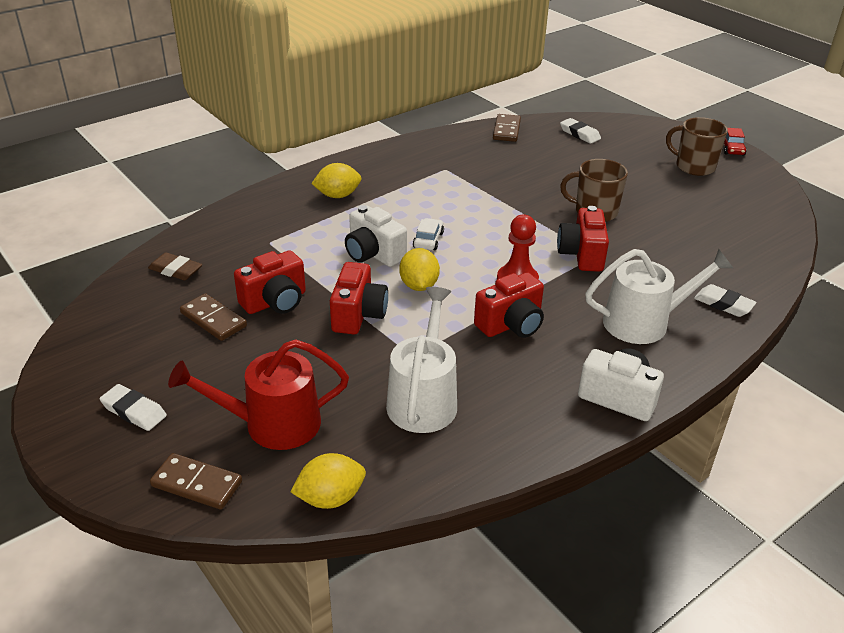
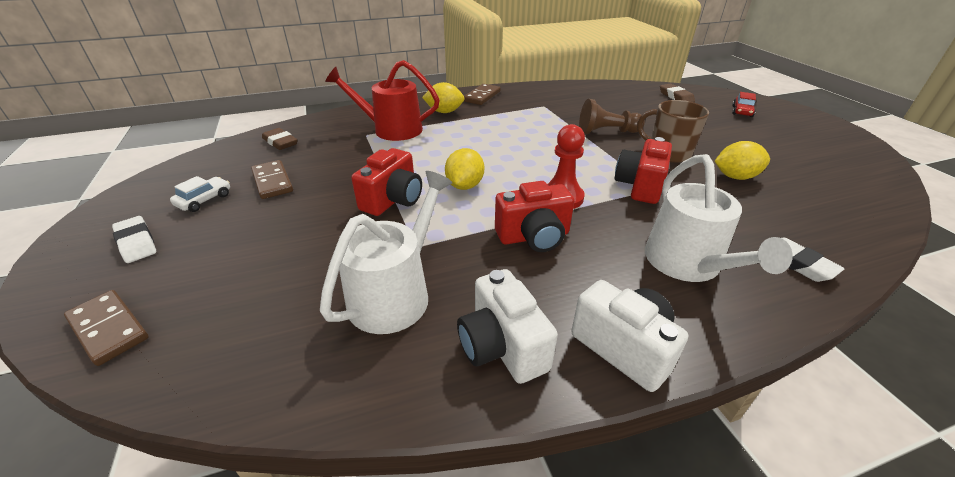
camera: 20 degrees right, 0 degrees up
(273, 424) = (233, 284): red watering can -> red watering can (392, 129)
(275, 301) = (333, 177): red camera -> none
(330, 498) = (211, 386): yellow lemon -> yellow lemon (735, 177)
(373, 254) = (442, 155): white camera -> white camera (502, 346)
(428, 240) = (497, 152): white car -> white car (204, 200)
(506, 130) = (611, 87): brown domino -> brown domino (482, 96)
(527, 195) = (606, 132): none -> brown pawn
(579, 134) = (676, 96): white eraser -> brown eraser
(643, 322) = (687, 264): white watering can -> white watering can turned 75 degrees clockwise
(694, 166) = (785, 132): brown mug -> none
(732, 149) = (829, 123): red car -> red car (742, 111)

